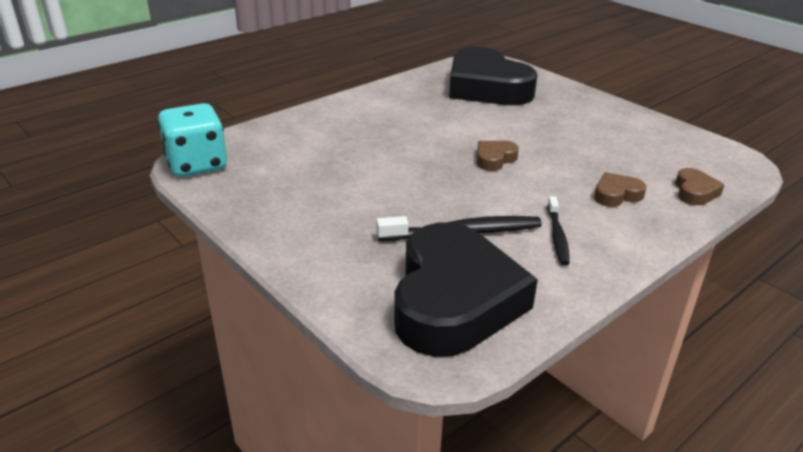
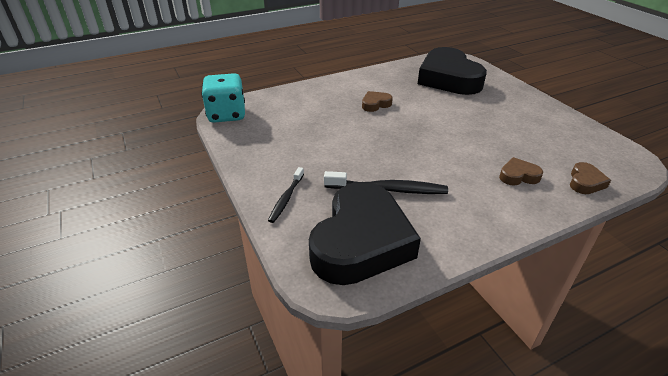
camera: 15 degrees right, 5 degrees up
(494, 159) = (433, 135): brown heart -> brown heart (375, 104)
(557, 236) = (458, 203): black toothbrush -> black toothbrush (286, 198)

